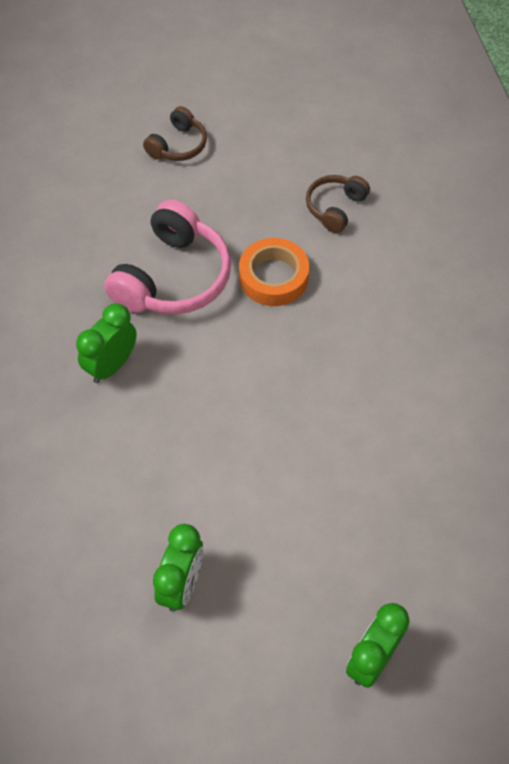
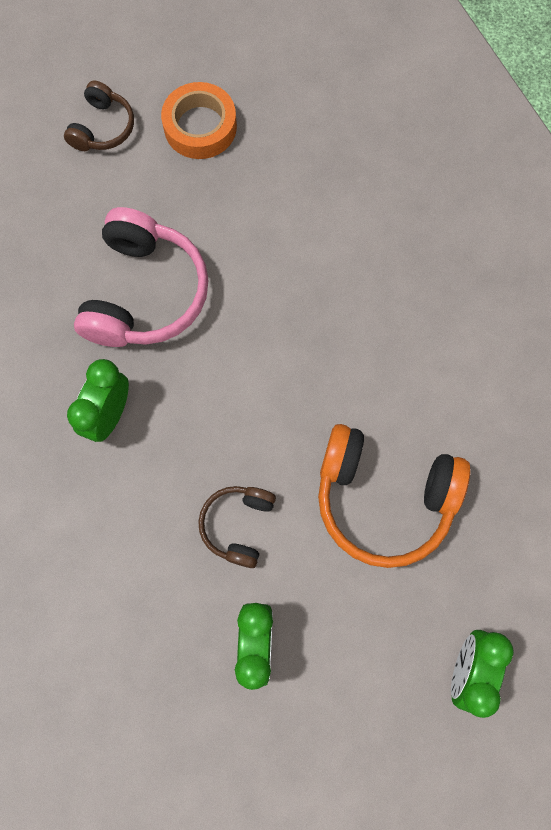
camera: 15 degrees left, 15 degrees up
(273, 277) = (253, 266): orange tape -> orange tape (200, 126)
(335, 208) = (297, 165): brown headphones -> brown headphones (238, 525)
(335, 492) = (383, 498): none -> orange headphones

